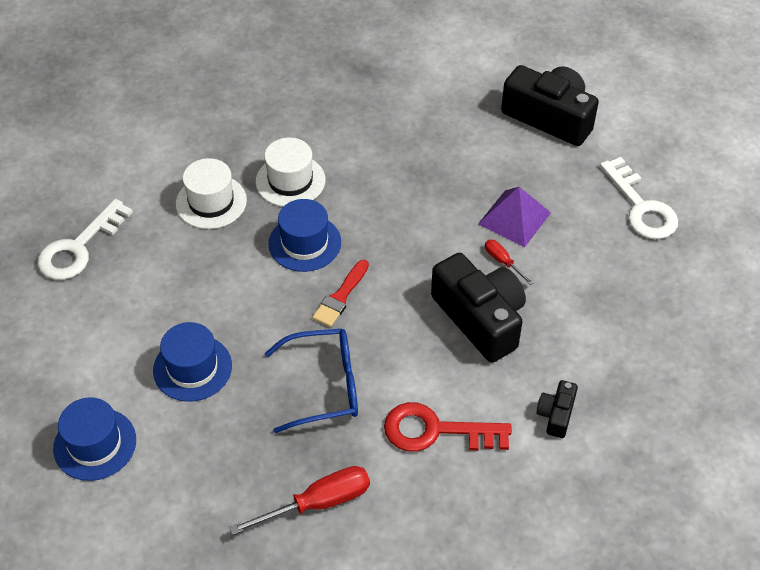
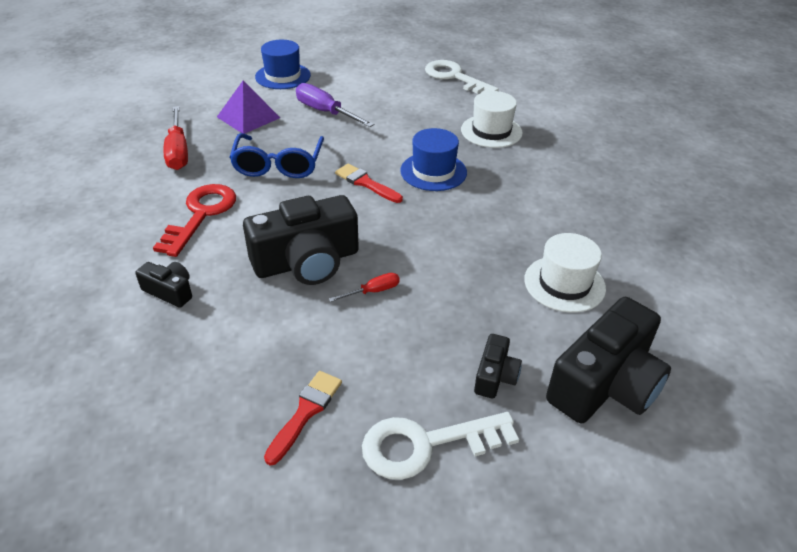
camera: 100 degrees right, 10 degrees down
(192, 368) = (325, 112): blue hat -> purple screwdriver
(290, 181) = (511, 172): white hat -> white hat (564, 284)
(514, 218) = (433, 313): purple pyramid -> purple pyramid (248, 117)
(566, 175) = (495, 376): none -> black camera
(644, 279) = (305, 412): none -> red brush

